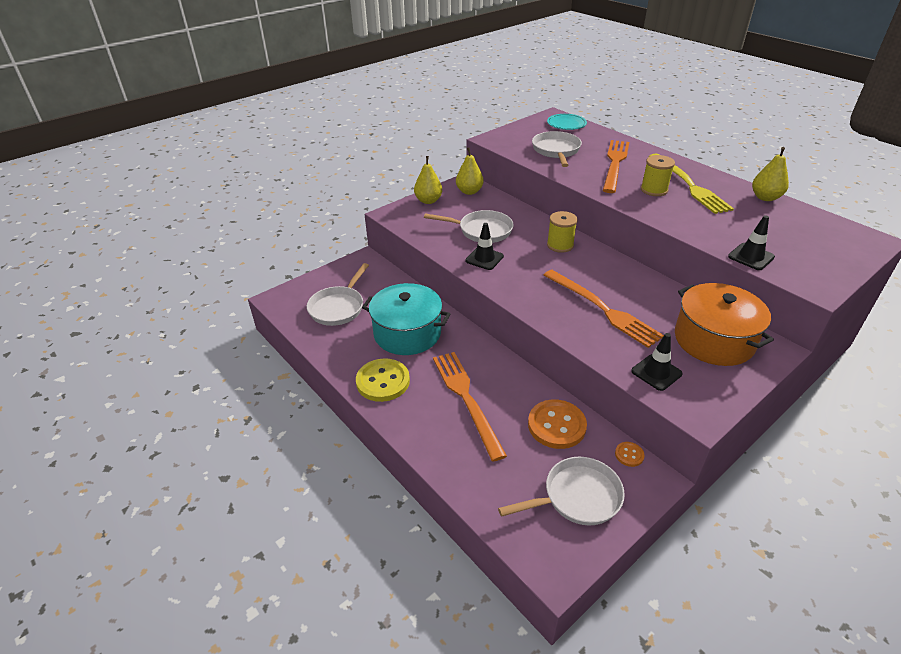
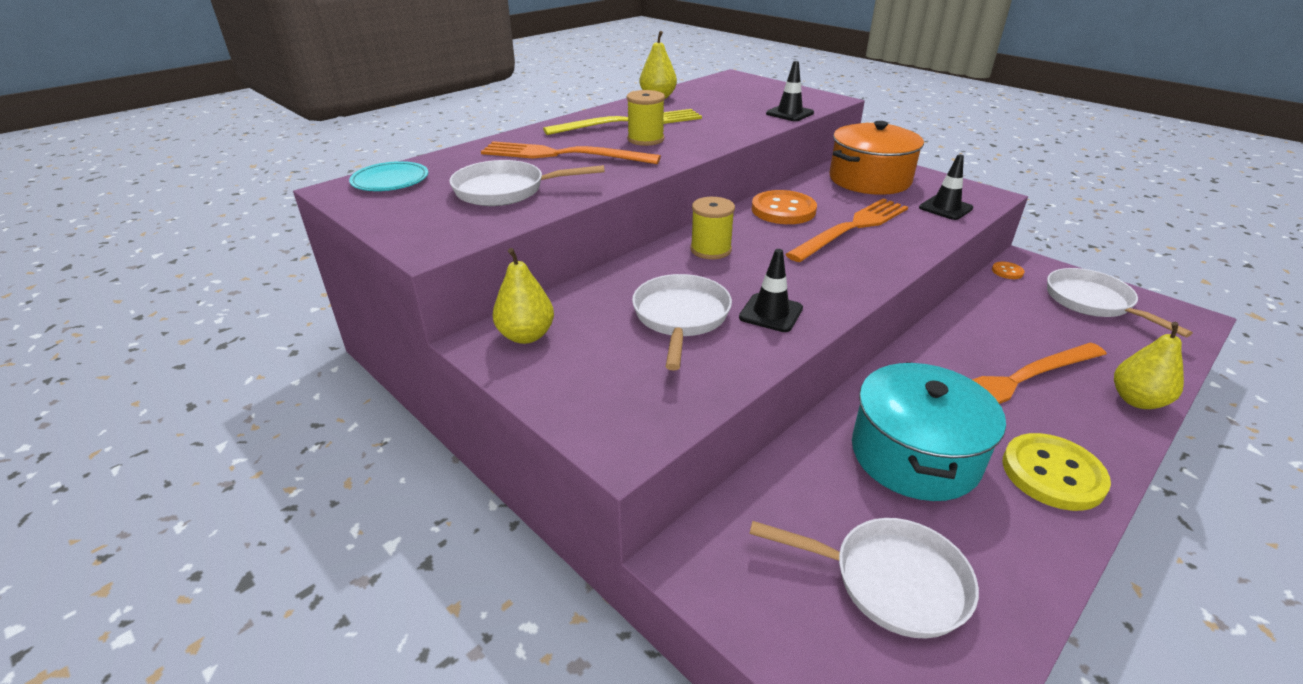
camera: 95 degrees left, 5 degrees down
(428, 201) = (561, 389): yellow pear -> yellow pear (1137, 400)
(556, 425) = (1004, 311): orange button -> orange button (783, 210)

